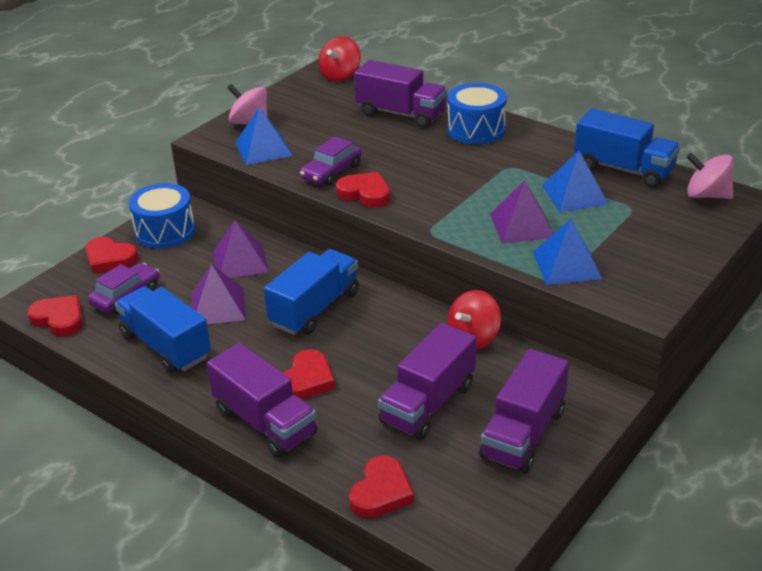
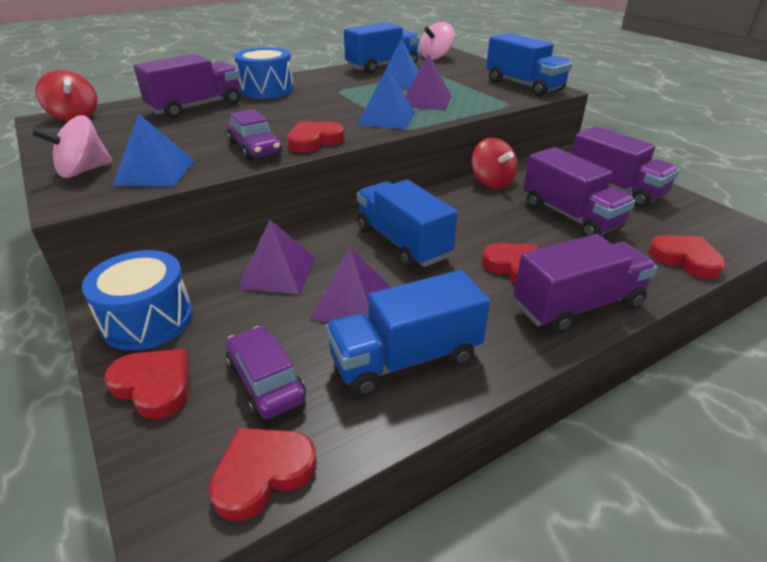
camera: 70 degrees left, 0 degrees up
(109, 258) = (154, 385): red heart -> red heart turned 105 degrees counterclockwise
(567, 265) = (490, 99): blue pyramid -> blue pyramid (387, 118)
(644, 282) = (524, 85): none -> blue truck

